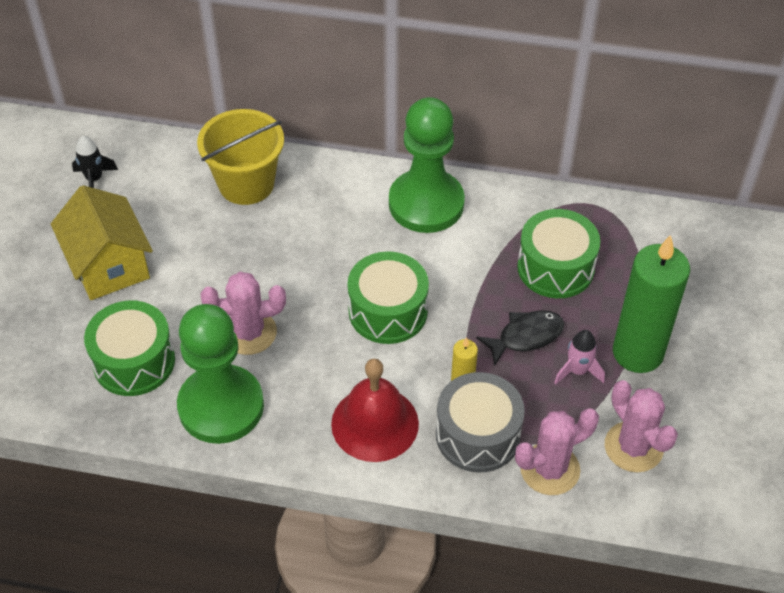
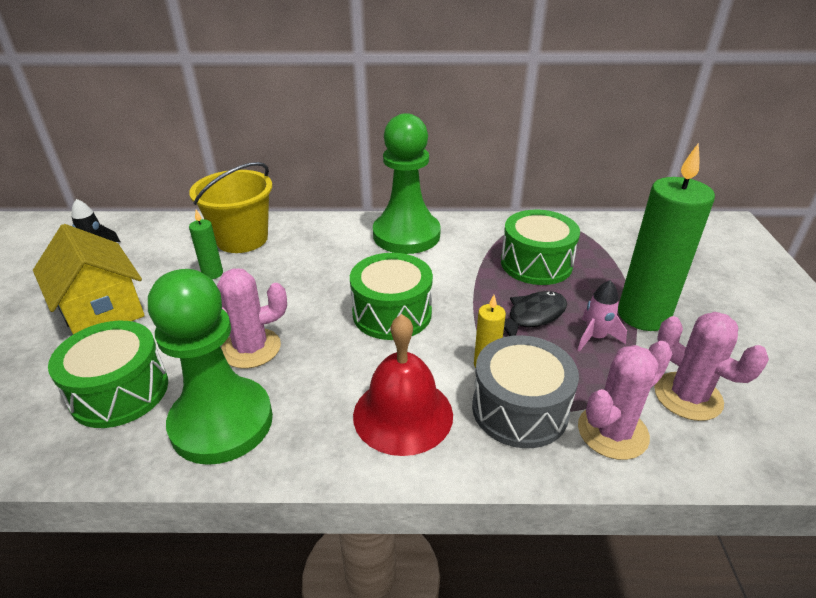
camera: 10 degrees left, 15 degrees down
(214, 231) = (212, 273): none -> green candle

